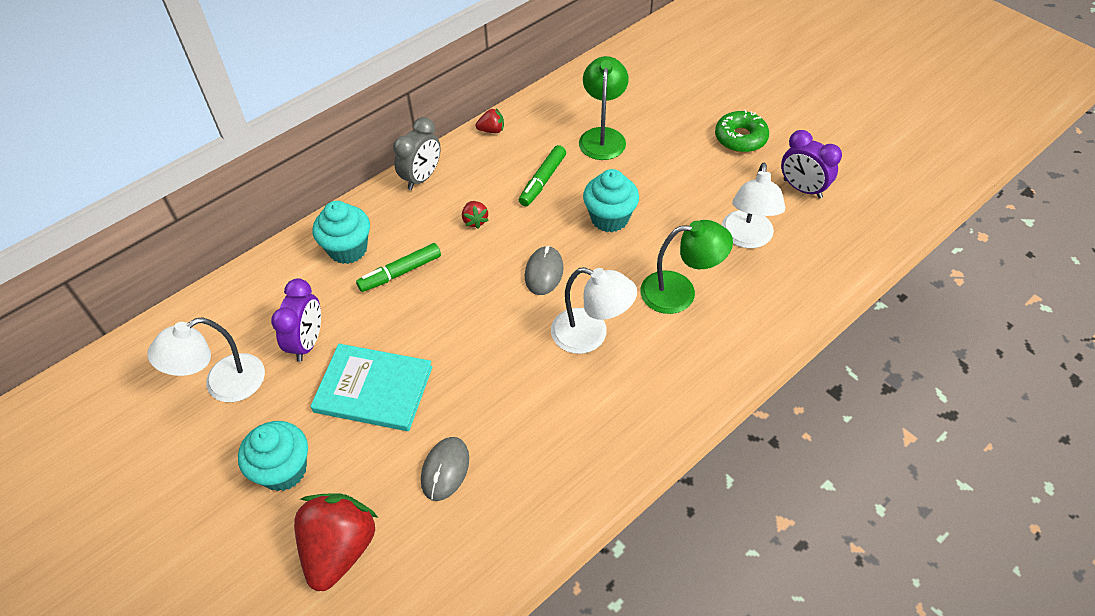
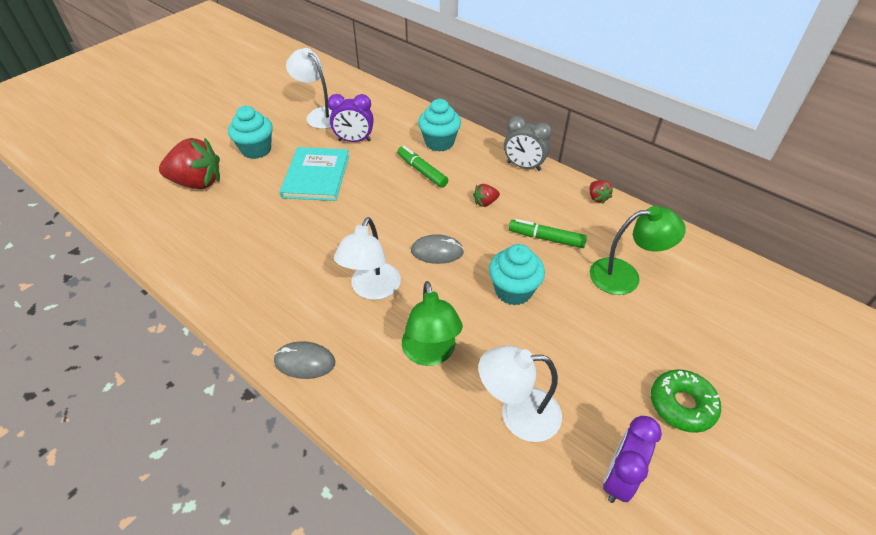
camera: 80 degrees right, 5 degrees down
(445, 470) = (248, 220): grey mouse -> grey mouse (304, 362)

